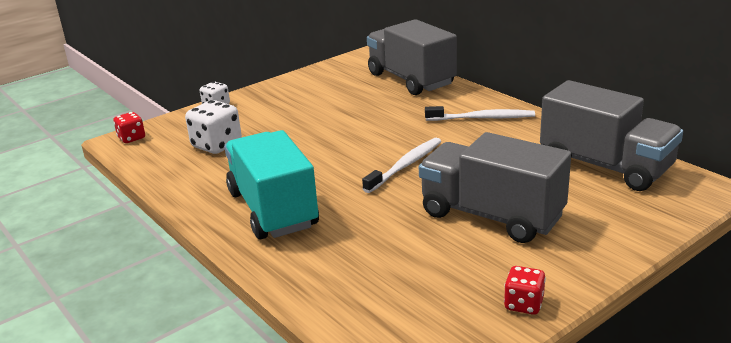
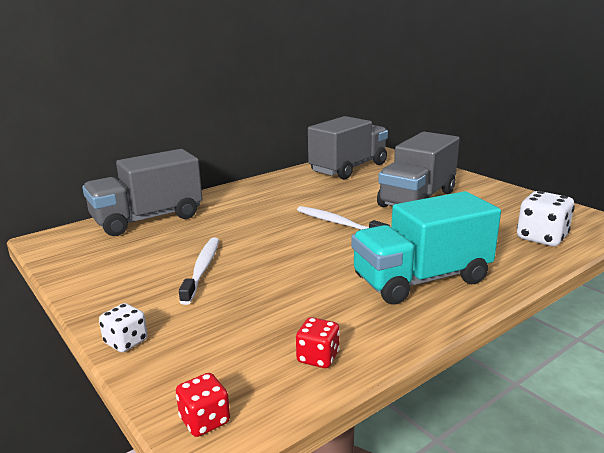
camera: 90 degrees left, 5 degrees down
(217, 145) = (263, 328): white dice -> white dice (541, 238)
(482, 118) = (257, 195): white toothbrush -> white toothbrush (202, 269)
(524, 304) = (517, 196): red dice -> red dice (318, 357)

